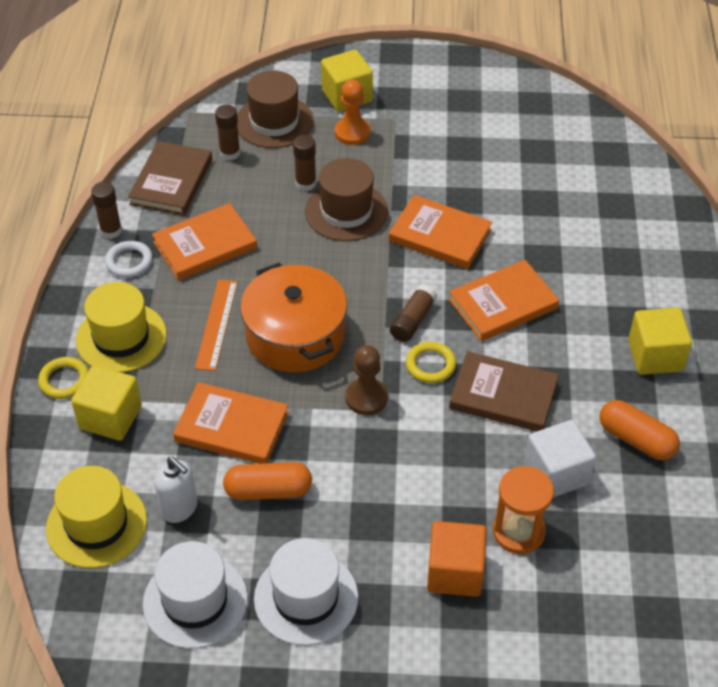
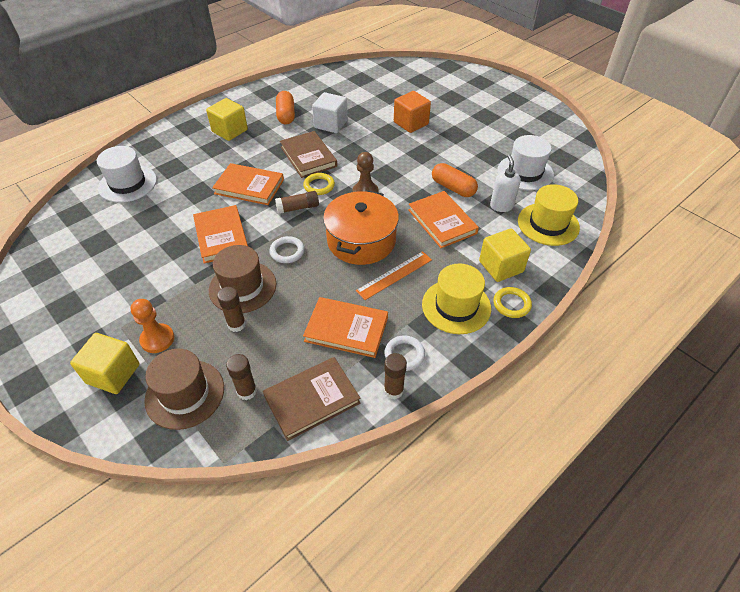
camera: 135 degrees left, 0 degrees up
(306, 598) = (477, 148): white hat -> white hat (127, 184)
(354, 269) = (287, 252): none -> white ring
(518, 532) = (371, 119): orange hourglass -> none

